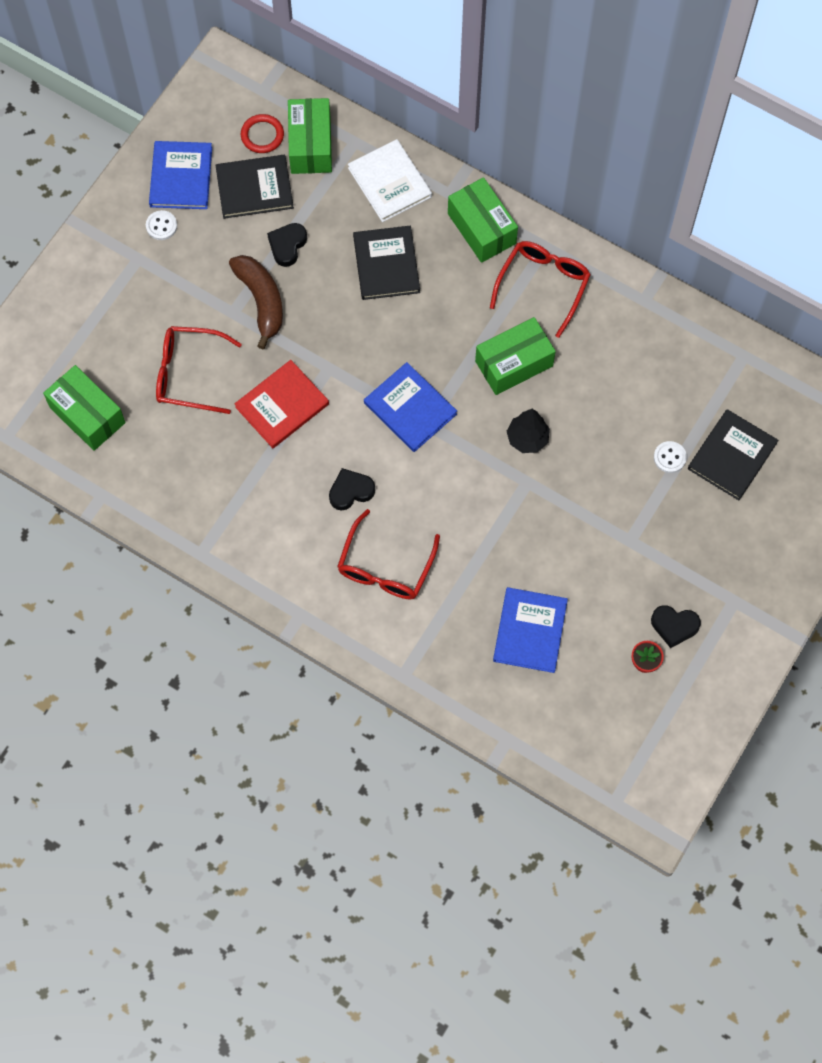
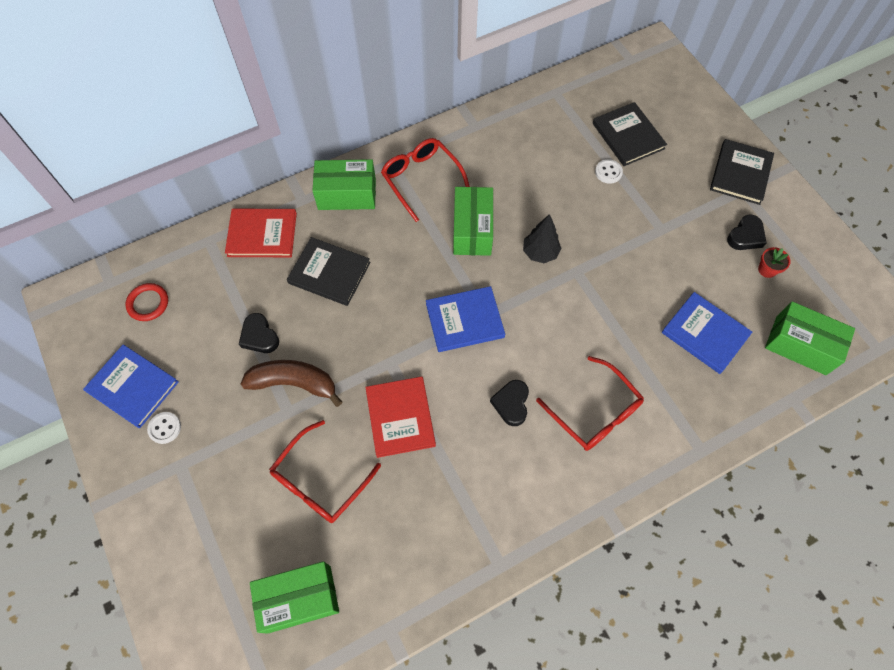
camera: 60 degrees left, 5 degrees down
(254, 188) = (190, 334): black book -> black book (740, 173)
(310, 145) = (186, 273): green box -> green box (800, 345)
(389, 182) = (262, 235): white book -> red book

